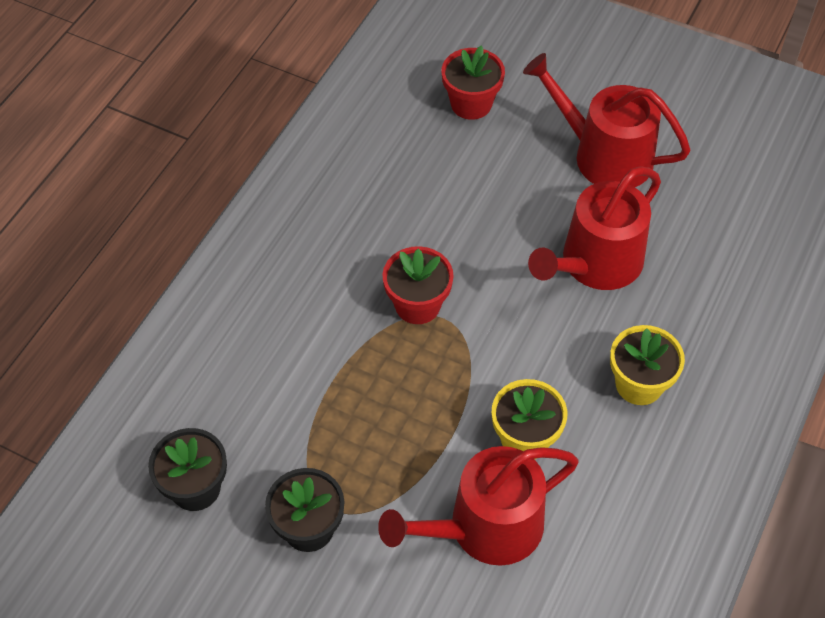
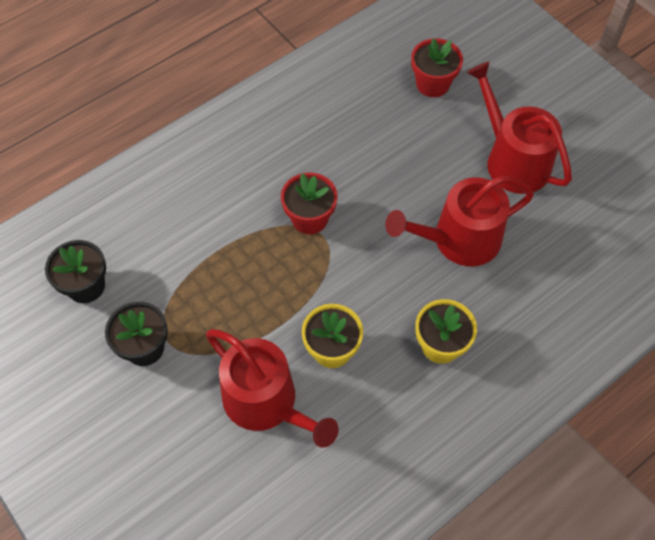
camera: 25 degrees right, 5 degrees up
(485, 527) = (266, 402): red watering can -> red watering can turned 135 degrees counterclockwise

